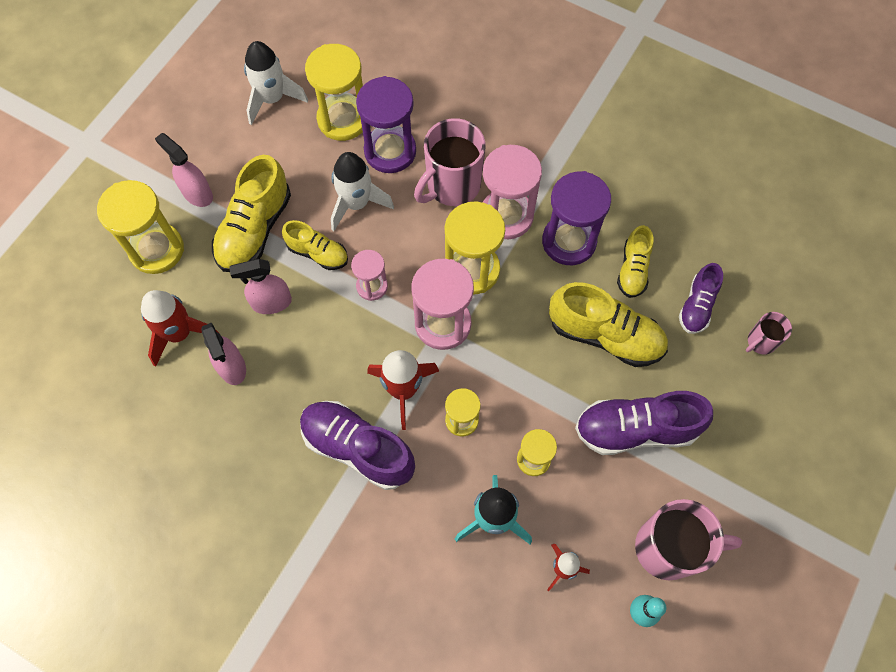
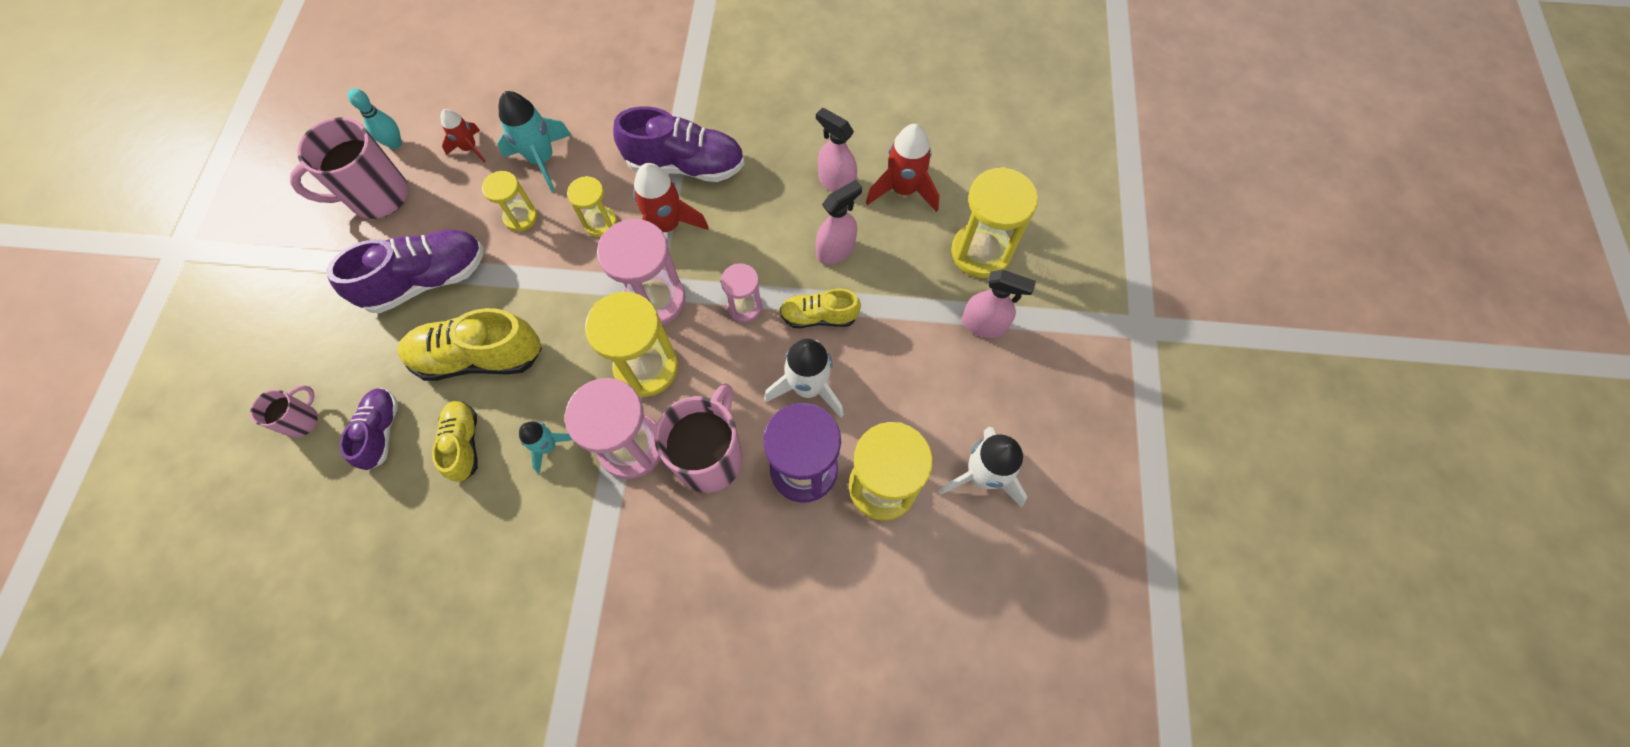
camera: 155 degrees right, 0 degrees up
(255, 229) = (898, 313): yellow shoe -> none
(569, 241) = (548, 446): purple hourglass -> turquoise rocket

